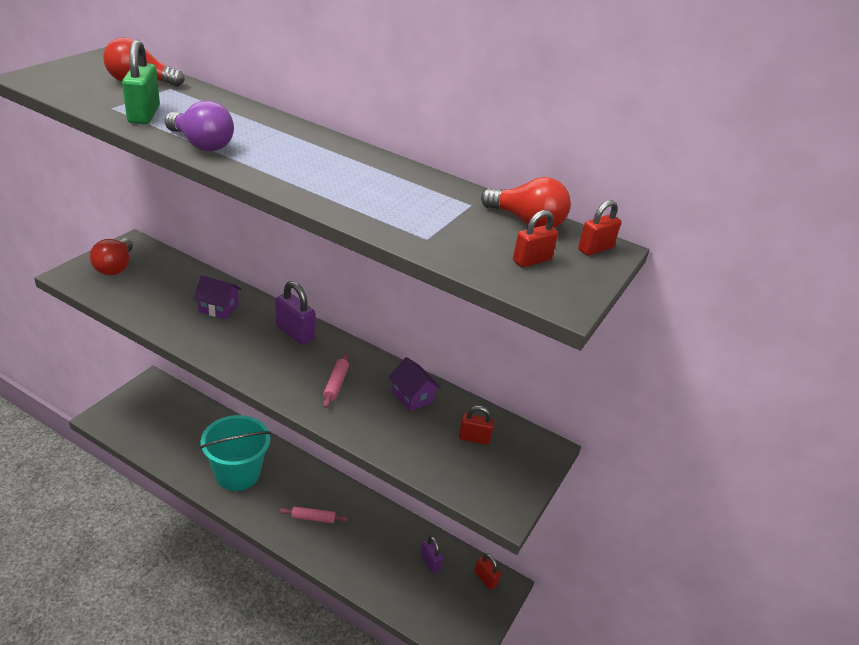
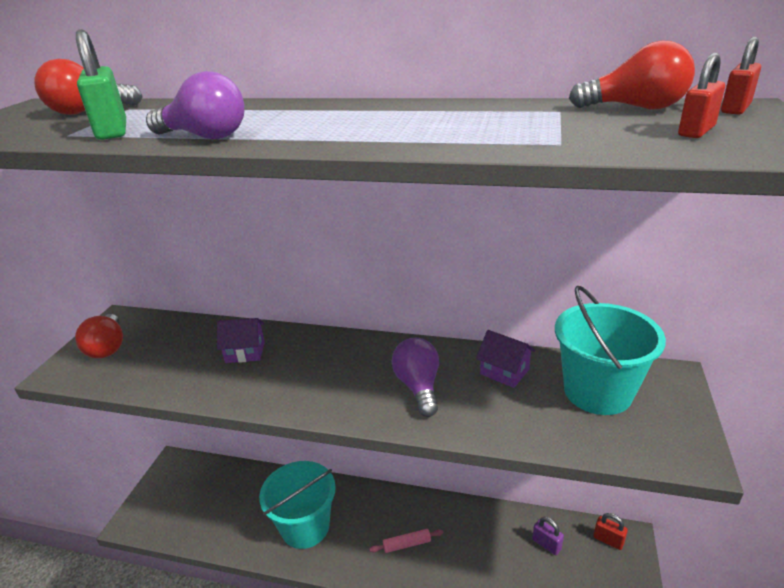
camera: 10 degrees left, 5 degrees down
(295, 333) = (341, 350): purple padlock -> none
(336, 384) = (418, 387): pink rolling pin -> purple light bulb
(474, 438) = (598, 392): red padlock -> turquoise bucket

